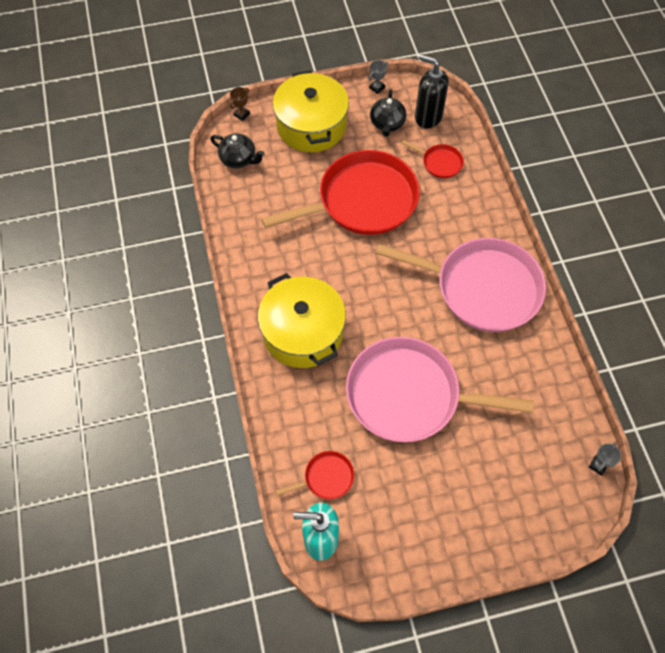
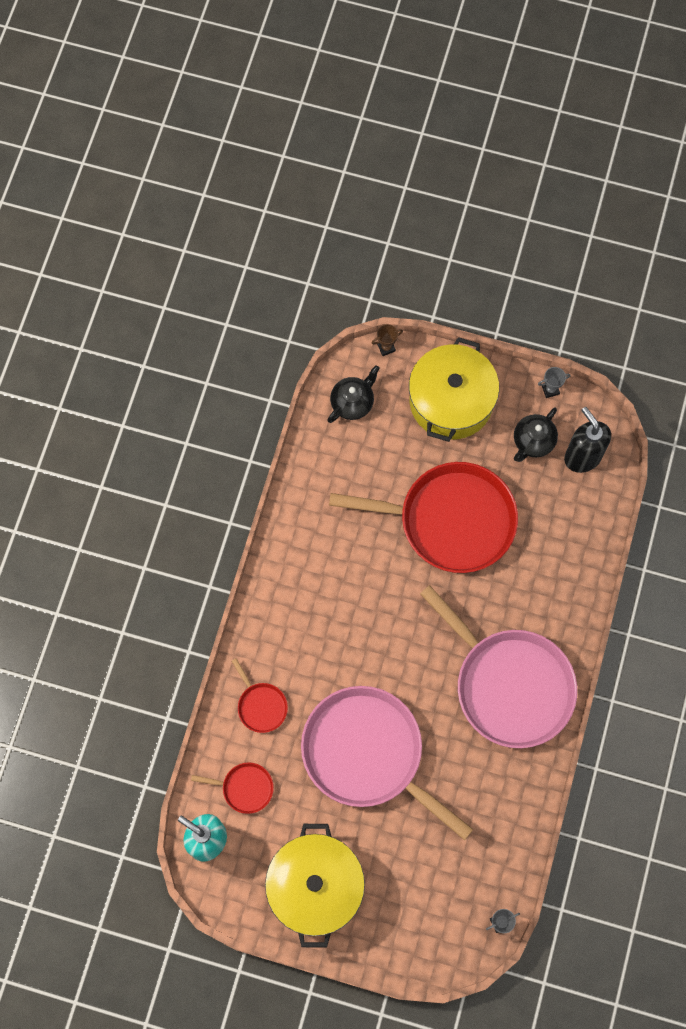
camera: 30 degrees right, 10 degrees up
(239, 159) = (353, 402): black teapot -> black teapot turned 105 degrees counterclockwise
(303, 332) = (306, 633): yellow pot -> yellow pot (315, 887)
(440, 163) = (559, 519): red pan -> red pan (261, 706)

